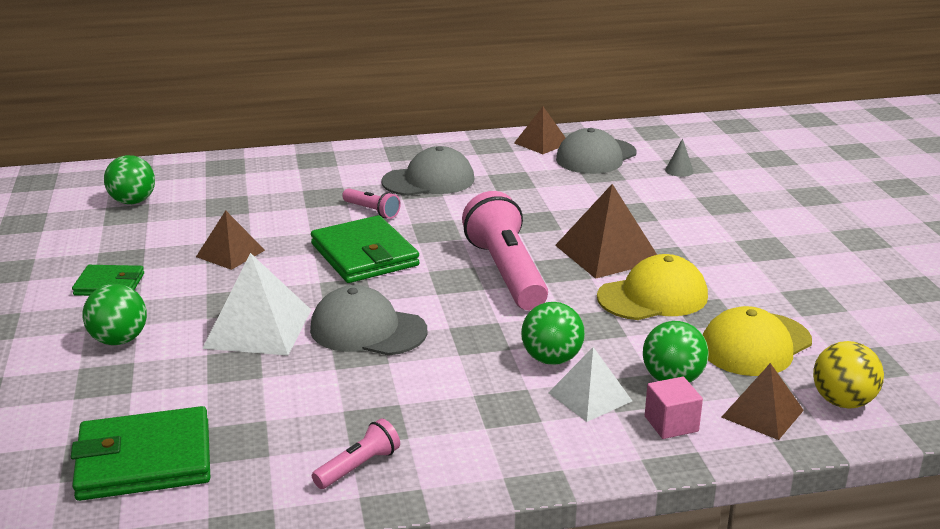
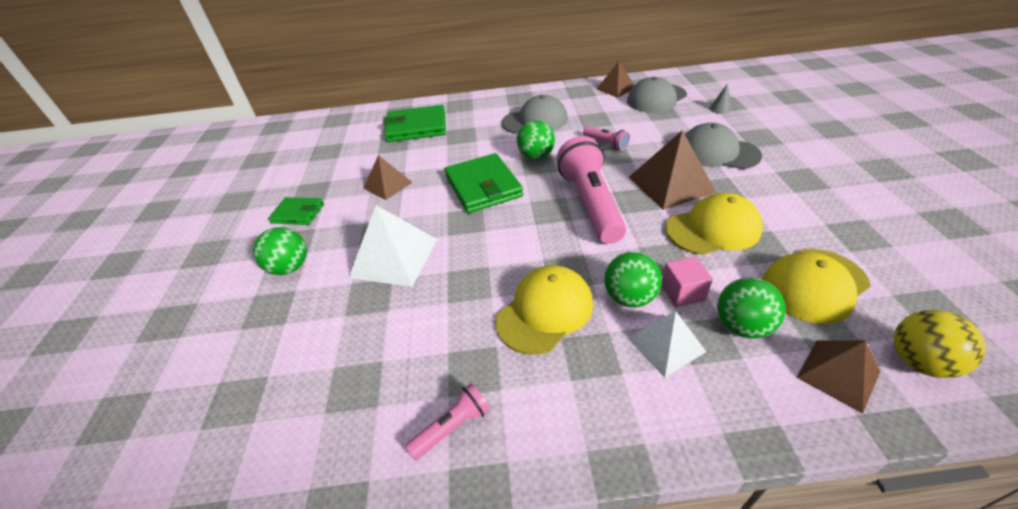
camera: 10 degrees right, 15 degrees up
(133, 202) = (332, 141): green ball -> green ball (536, 156)
(144, 460) = (274, 406): green wallet -> green wallet (417, 127)
(367, 330) = (478, 261): grey cap -> grey cap (717, 152)
(372, 211) = (492, 147): pink flashlight -> pink flashlight (606, 143)
(454, 373) = (545, 311): none -> yellow cap
(671, 424) = (747, 384): pink cube -> pink cube (682, 292)

